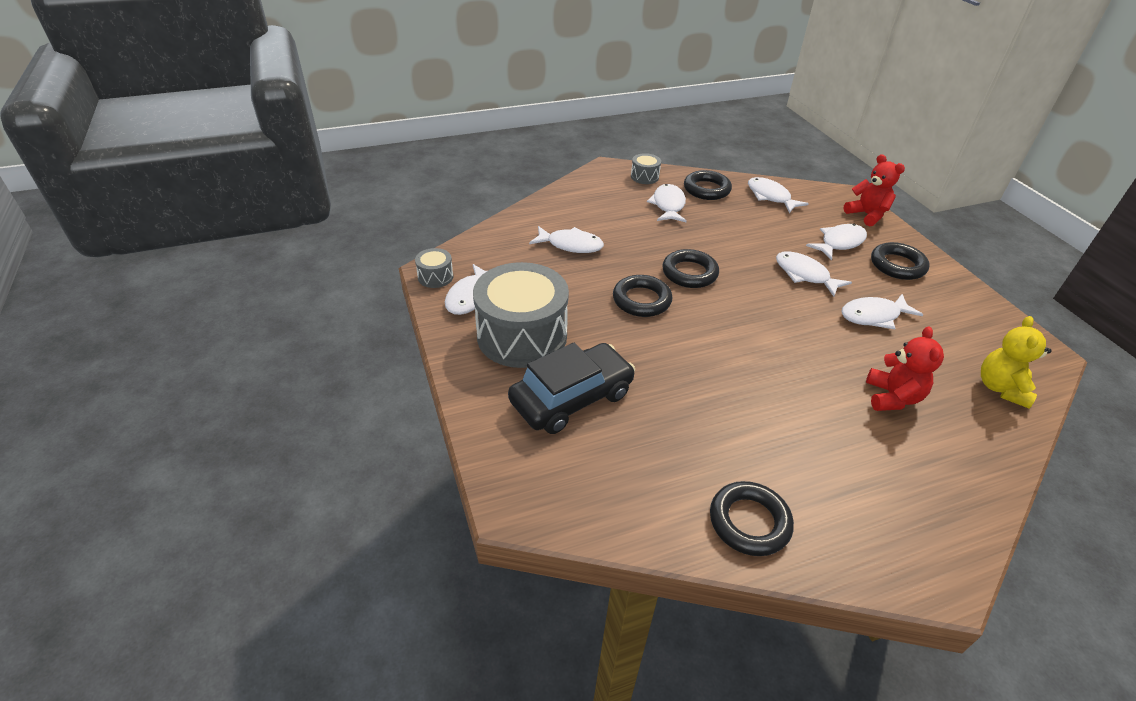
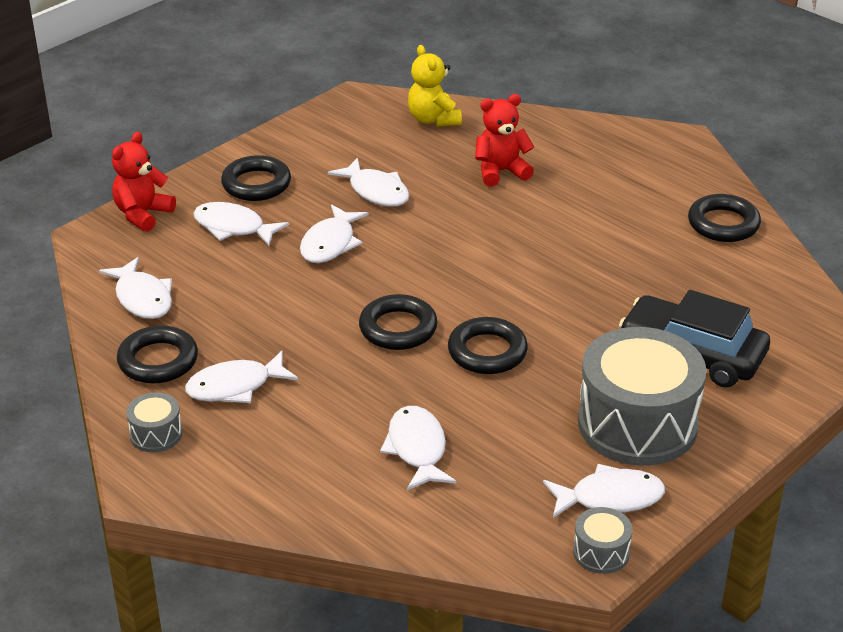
camera: 115 degrees left, 5 degrees down
(770, 197) = (142, 298): white fish -> white fish turned 60 degrees counterclockwise
(1000, 388) = (433, 119): yellow teddy bear -> yellow teddy bear turned 75 degrees clockwise

